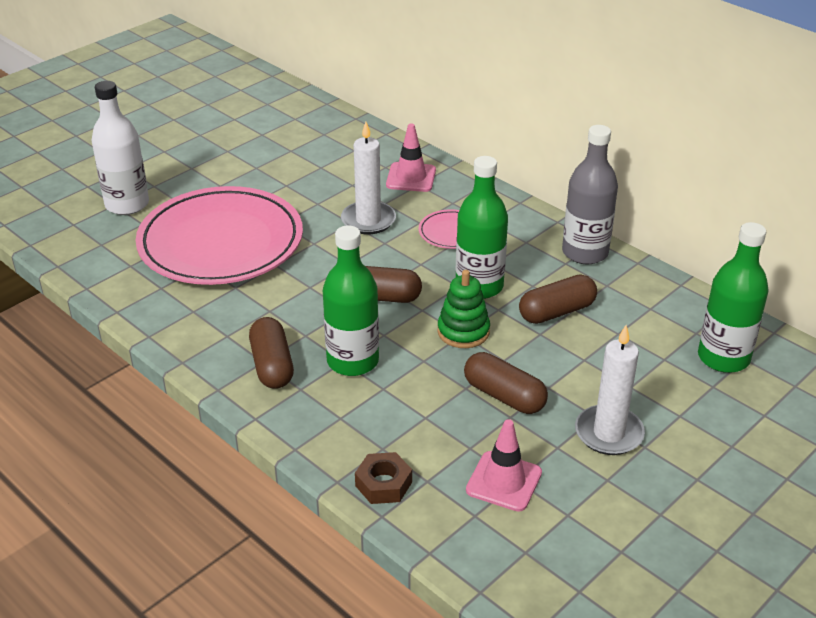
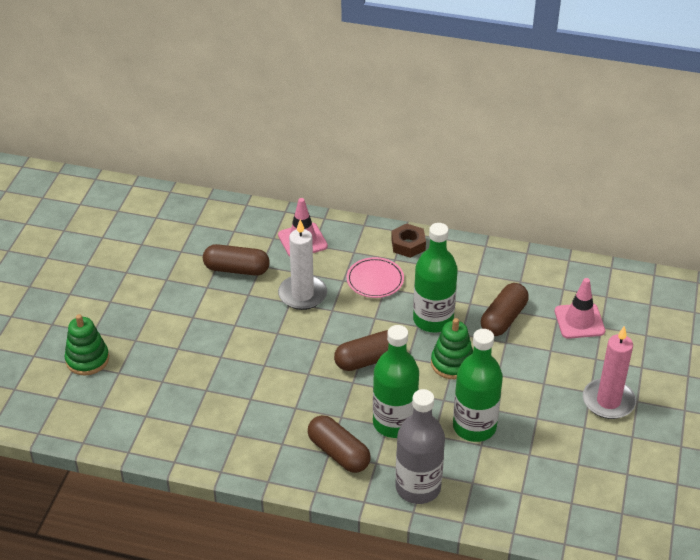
camera: 30 degrees left, 5 degrees up
(127, 204) = (87, 359): white bottle -> green stacking toy
(221, 242) = (202, 363): pink plate -> none
(383, 484) = (495, 509): brown nut -> brown nut (408, 245)
(504, 396) = (520, 403): brown capsule -> brown capsule (236, 269)
(504, 481) = (570, 469): pink traffic cone -> pink traffic cone (579, 321)
(585, 252) = (485, 259): grey bottle -> grey bottle (418, 487)
(609, 433) = (608, 401): white candle -> pink candle
(723, 358) = (637, 309): green bottle -> green bottle (474, 427)

